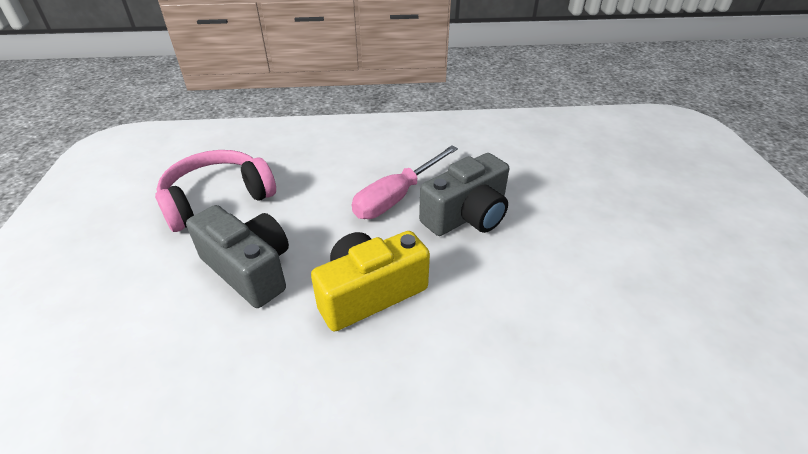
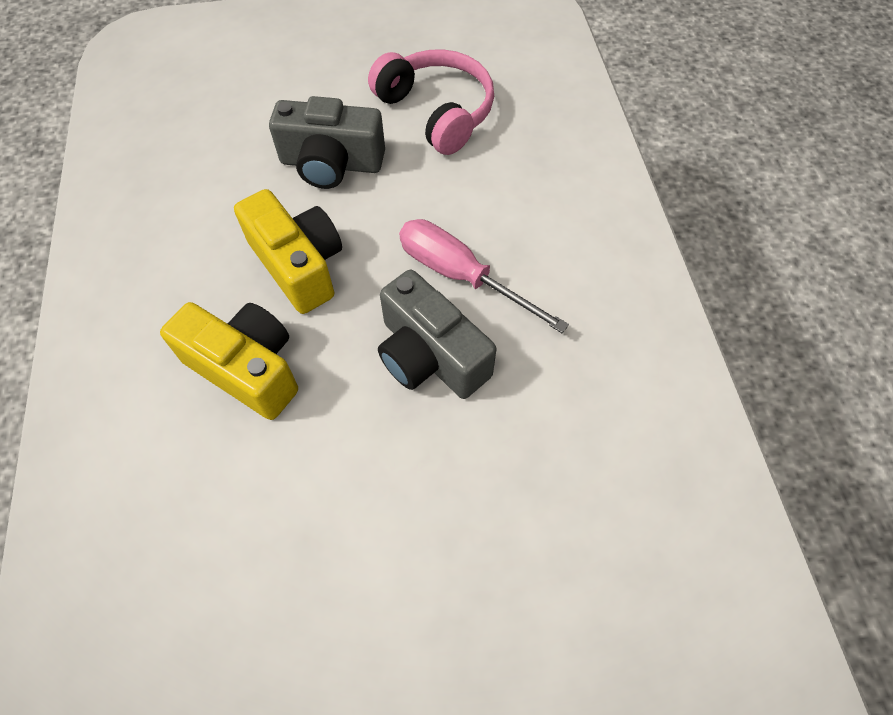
camera: 85 degrees right, 20 degrees up
(249, 269) = (331, 163): grey camera -> grey camera turned 60 degrees clockwise
(483, 329) = (247, 369): none -> yellow camera

